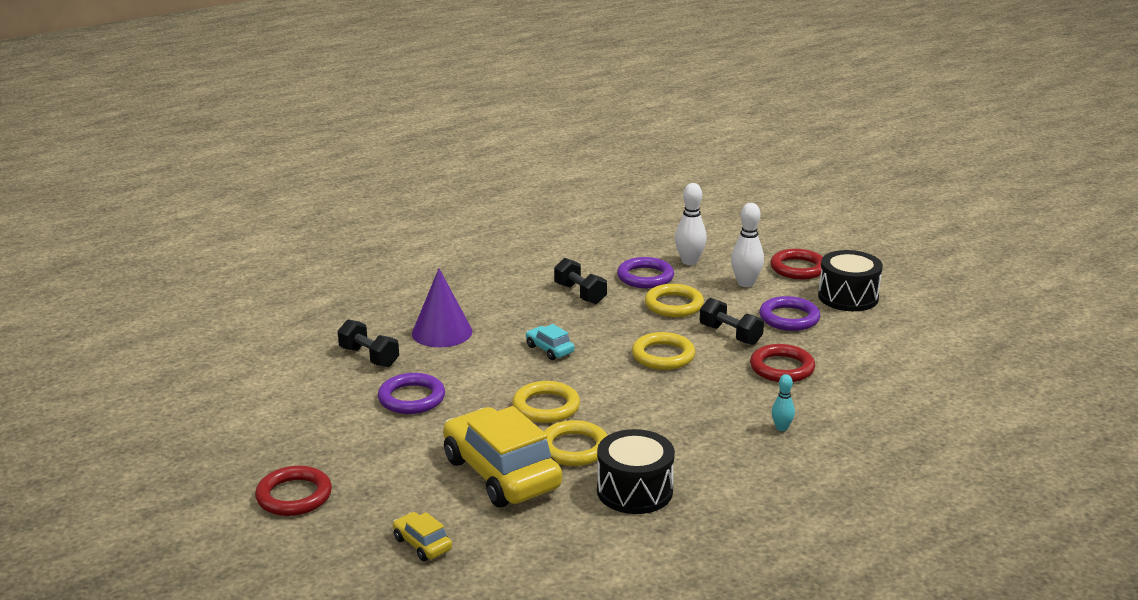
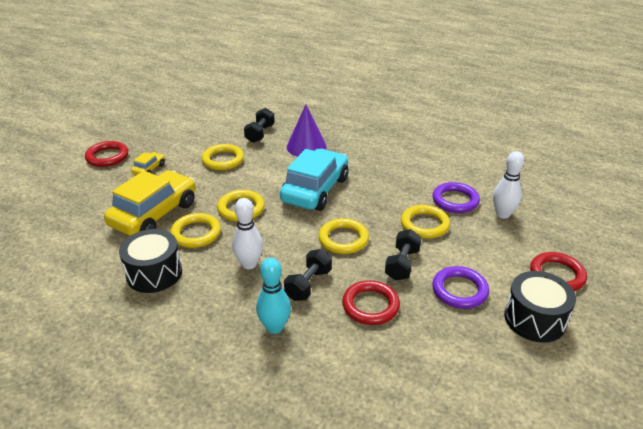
camera: 65 degrees right, 10 degrees up
(411, 398) = (223, 160): purple ring -> yellow ring
(422, 544) = (71, 209): yellow car -> yellow car (149, 169)
(549, 349) = (315, 190): turquoise car -> turquoise car, size x2.28
(580, 294) = (401, 180): black dumbbell -> black dumbbell (308, 284)
(745, 283) = (497, 252): white bowling pin -> white bowling pin (249, 264)
(781, 428) = (274, 327): turquoise bowling pin -> turquoise bowling pin, size x1.72

